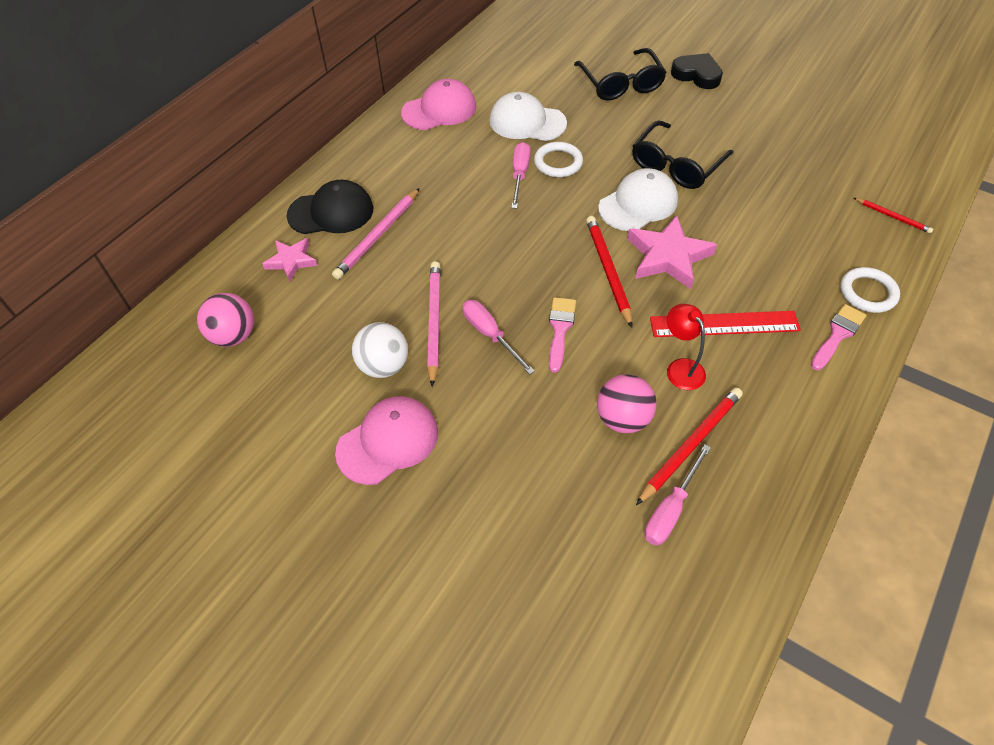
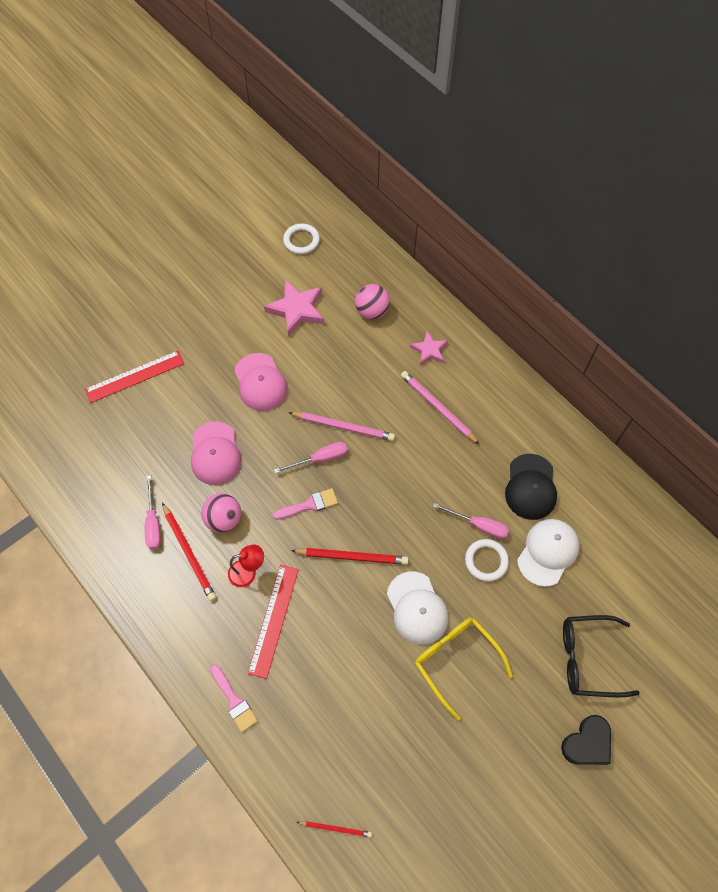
camera: 105 degrees right, 10 degrees up
(331, 212) = (472, 381): black cap -> black cap (530, 487)
(383, 366) = (317, 390): white ball -> none
(423, 646) = (135, 376): none -> red ruler
(439, 110) = (582, 484): pink cap -> pink cap (215, 453)
(560, 329) = (309, 505): pink brush -> pink brush turned 45 degrees counterclockwise
(668, 256) = (352, 607): pink star -> pink star (297, 309)
(670, 509) = (153, 523): pink screwdriver -> pink screwdriver turned 150 degrees counterclockwise
(676, 165) = (456, 661): black glasses -> yellow glasses
(868, 293) = (263, 750): white ring -> white ring (301, 240)
(893, 217) = (335, 828): red pencil -> red pencil turned 135 degrees counterclockwise

